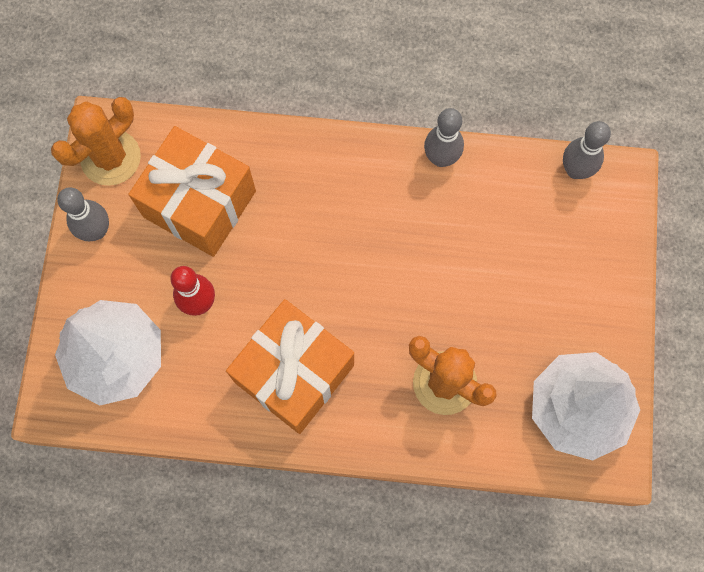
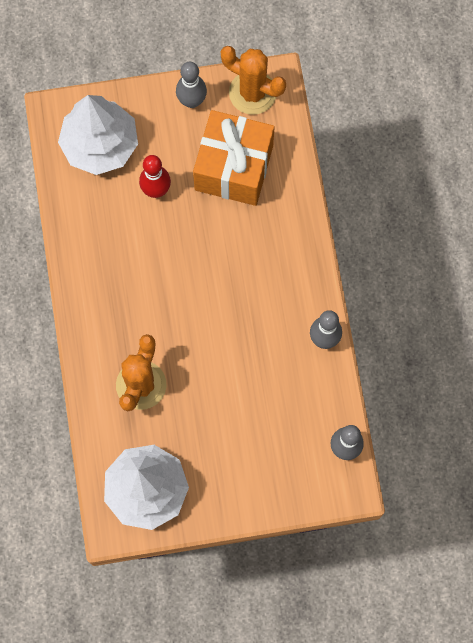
camera: 75 degrees right, 0 degrees up
(294, 373) = (120, 273): orange gift -> none

